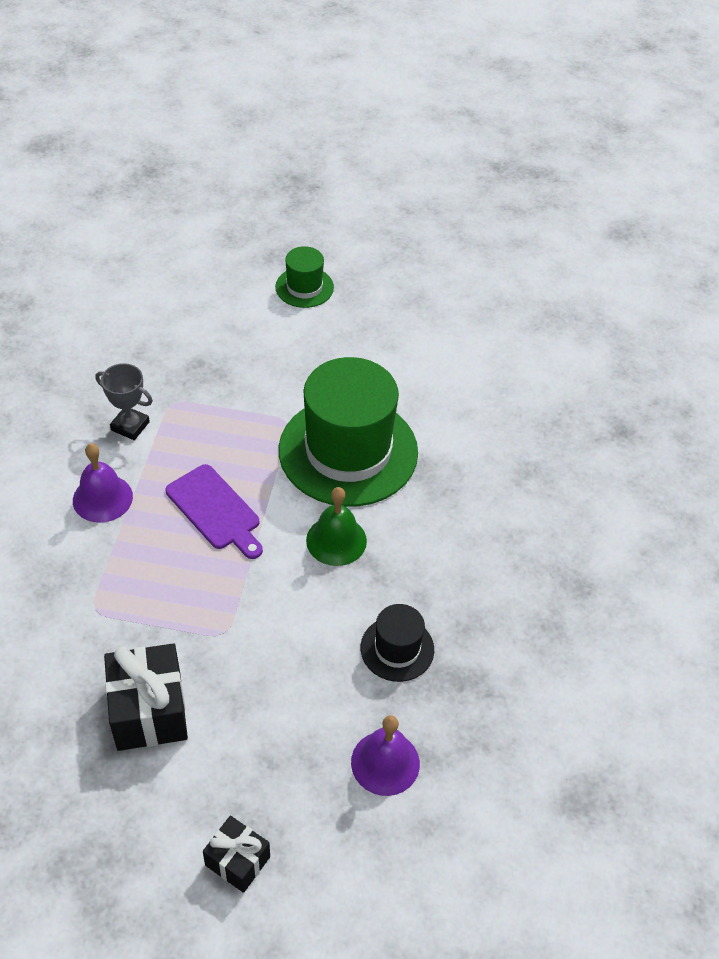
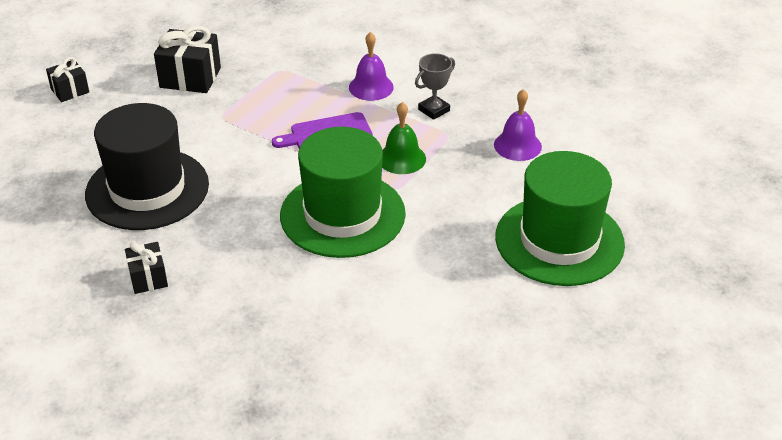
camera: 115 degrees right, 10 degrees down
(304, 287) = (559, 240): green hat -> green hat, size x2.13
(336, 540) = (259, 185): green bell -> green bell (401, 158)
(385, 763) = (73, 160): purple bell -> purple bell (517, 145)
(397, 649) = (147, 189): black hat -> black hat, size x2.13
(528, 579) = (148, 278): none -> black gift

